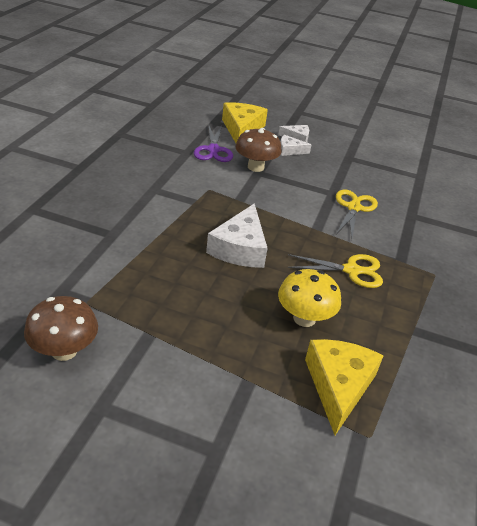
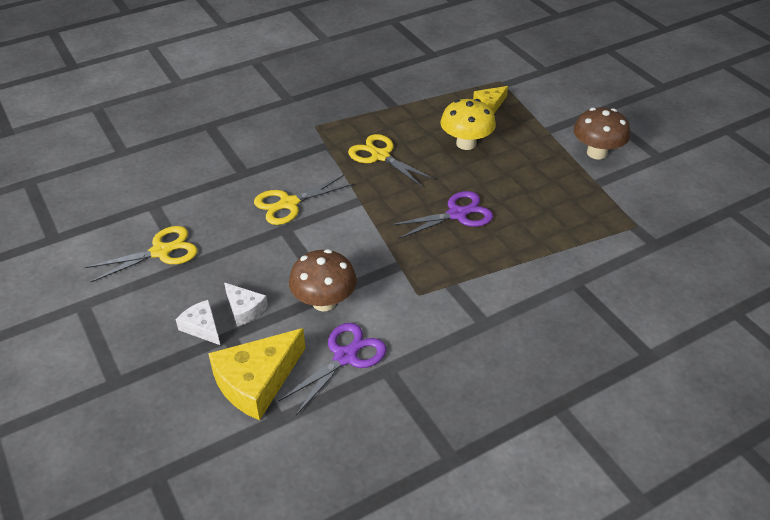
camera: 135 degrees left, 5 degrees up
(64, 351) = (671, 198): brown mushroom -> brown mushroom (597, 153)
(240, 248) = (457, 214): white cheese -> purple scissors
(338, 386) = (490, 104): yellow cheese -> yellow cheese, size x0.53
(371, 158) = (161, 251): none -> yellow scissors

